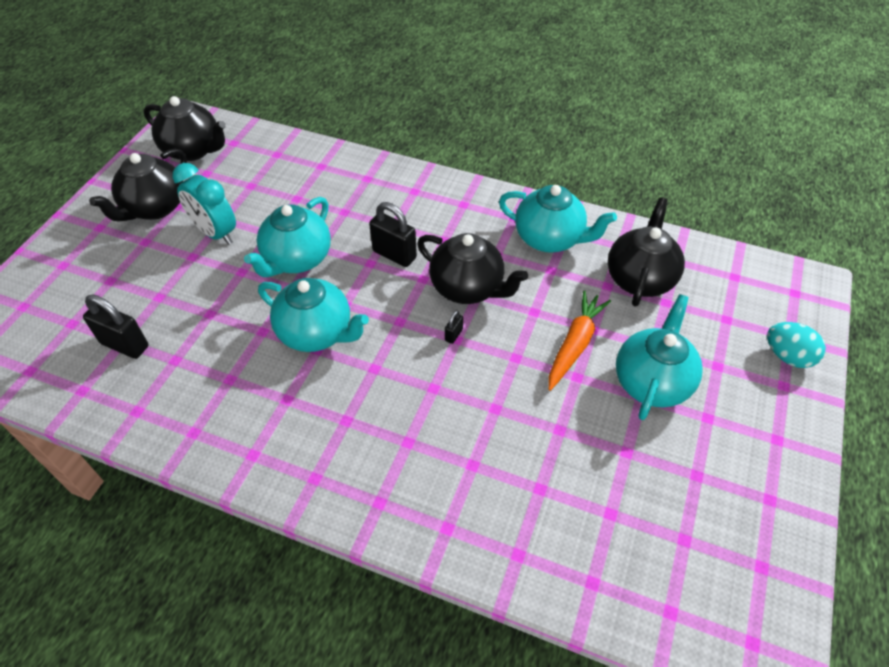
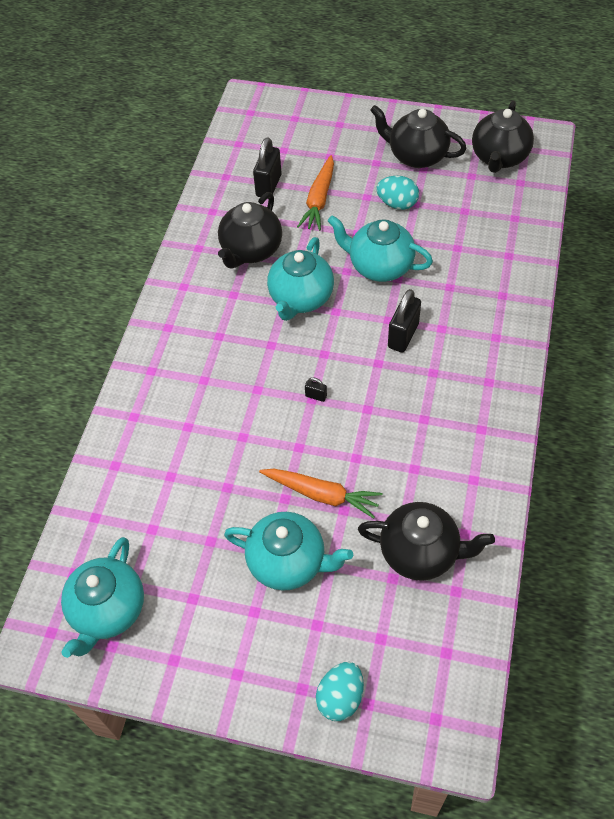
camera: 85 degrees right, 5 degrees up
(174, 298) = (319, 199): none -> orange carrot
(215, 233) = (397, 204): turquoise clock -> turquoise egg
(468, 288) = (374, 400): black teapot -> black teapot (251, 250)
(550, 239) = (458, 464): turquoise teapot -> turquoise teapot (108, 610)

